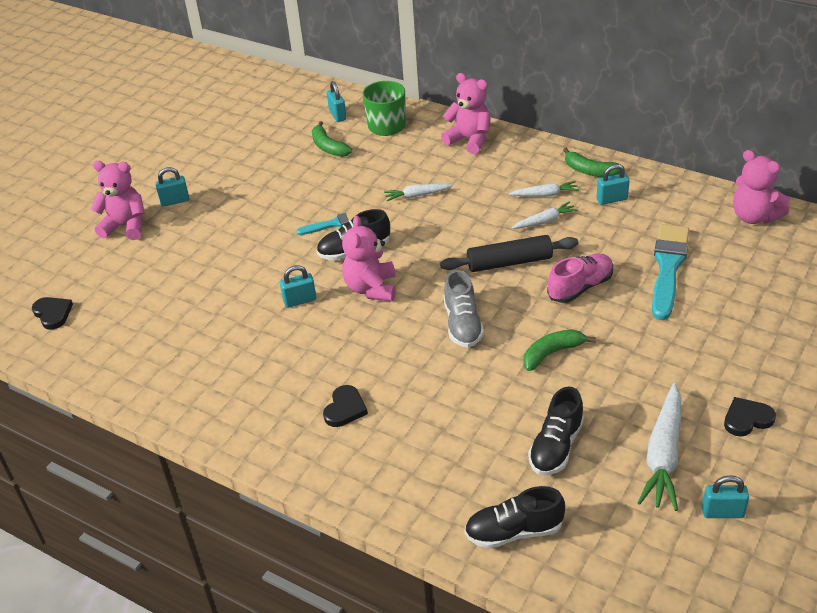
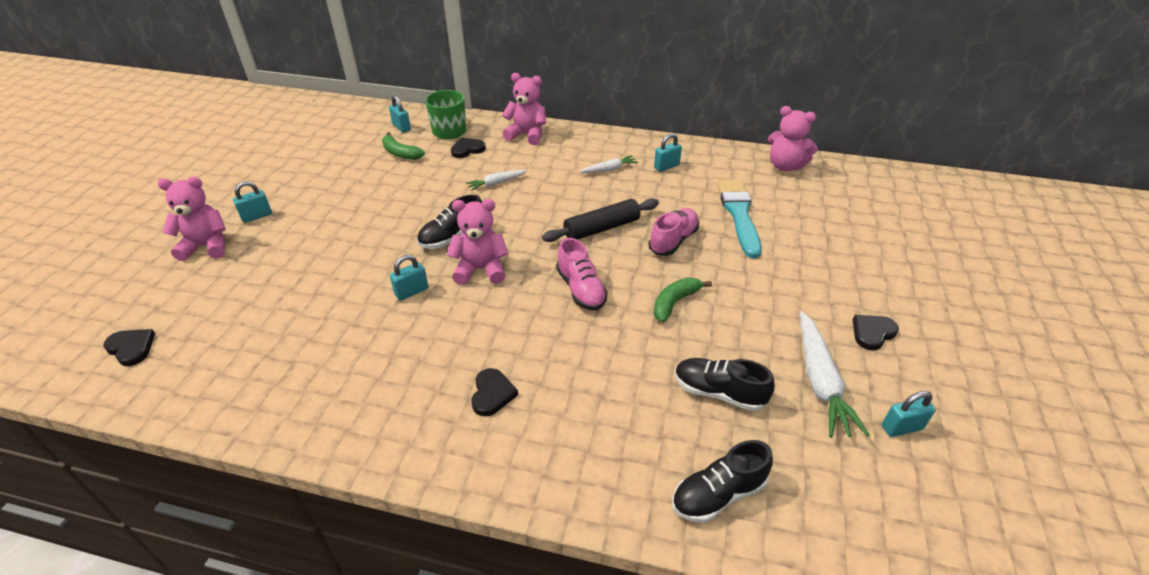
camera: 20 degrees left, 0 degrees up
(333, 224) = (424, 217): turquoise brush -> none
(371, 288) = (481, 269): pink teddy bear -> pink teddy bear turned 105 degrees clockwise
(399, 151) = (467, 149): none -> black heart
(462, 324) = (581, 289): grey shoe -> pink shoe
(544, 221) = (618, 190): white carrot -> none
(556, 446) = (719, 392): black shoe -> black shoe turned 105 degrees clockwise
(590, 171) = (638, 147): green banana -> none

